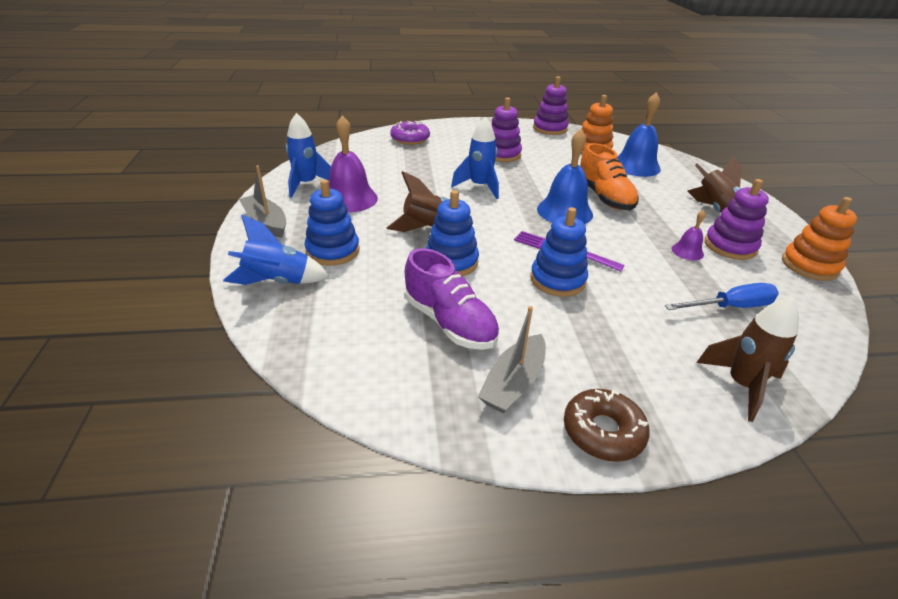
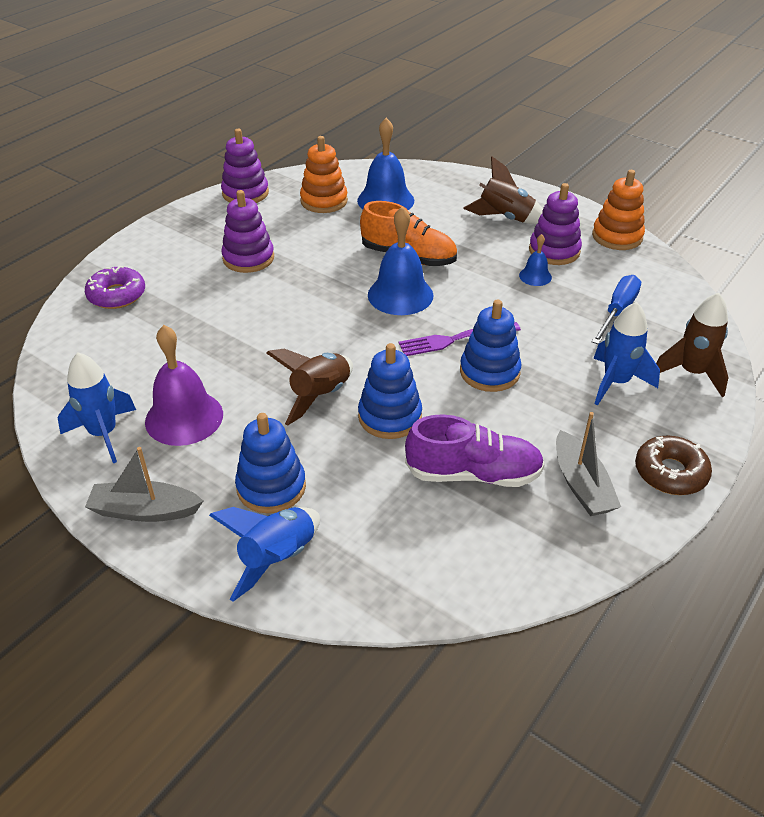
camera: 45 degrees left, 5 degrees up
(479, 187) = (288, 314): blue rocket -> blue rocket (616, 383)
(687, 251) = (535, 276): purple bell -> blue bell

